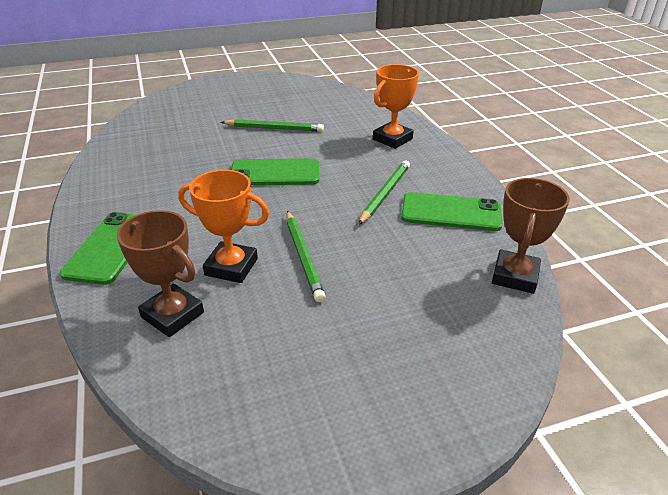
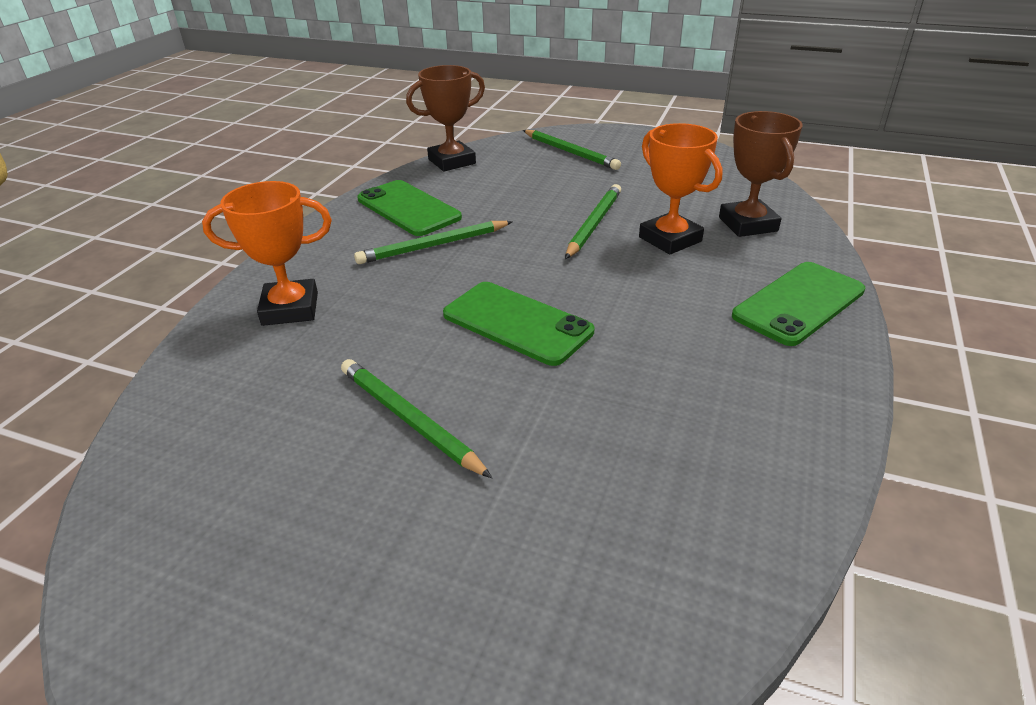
camera: 140 degrees left, 0 degrees up
(436, 352) = (570, 152): none -> green pencil

